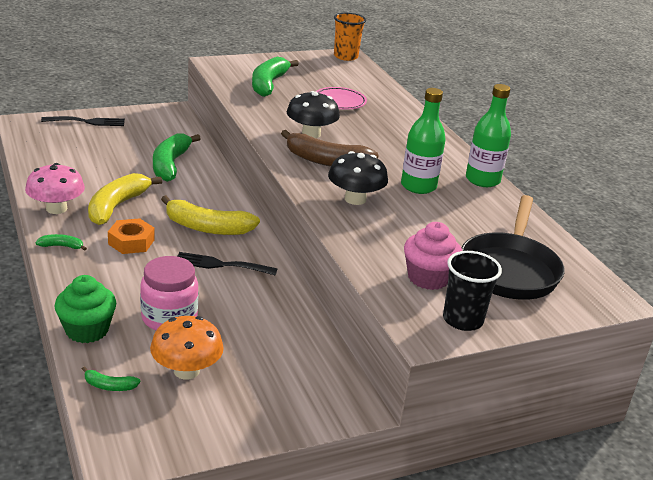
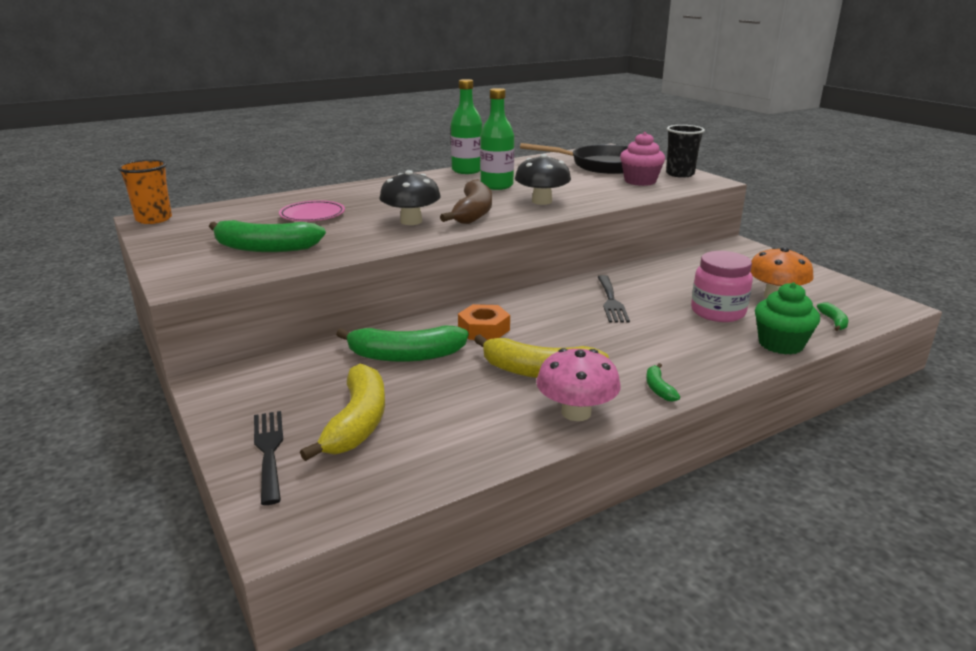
camera: 95 degrees left, 5 degrees down
(131, 242) = (611, 349): orange nut -> orange nut (484, 329)
(207, 228) = (547, 315): yellow banana -> yellow banana (358, 422)

